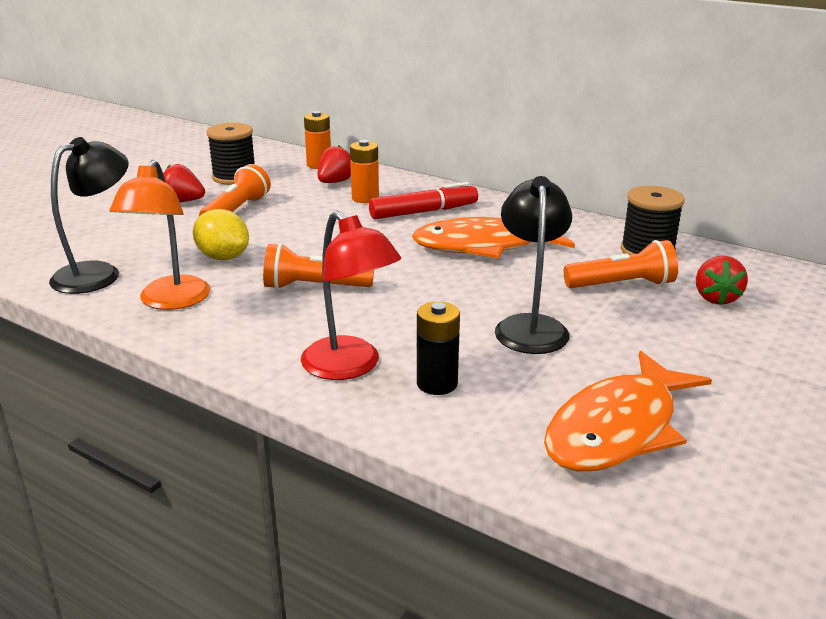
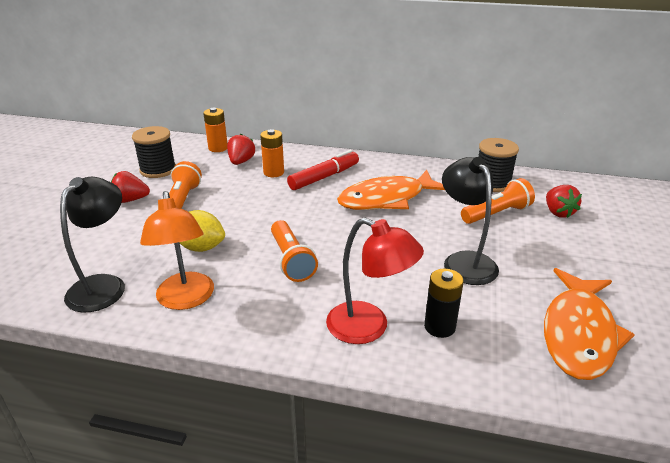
camera: 20 degrees left, 5 degrees up
(314, 287) = (291, 260): orange flashlight -> orange flashlight turned 90 degrees counterclockwise

